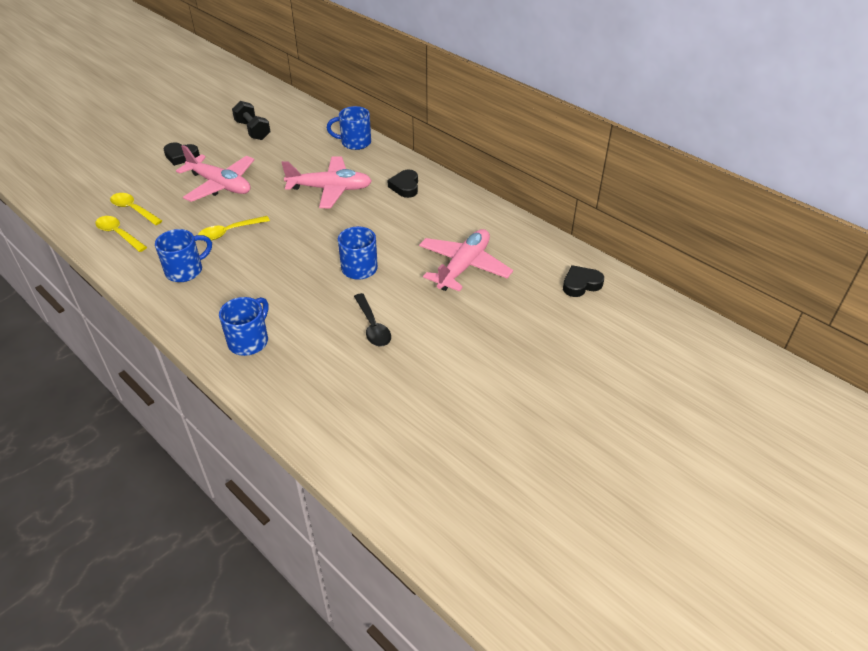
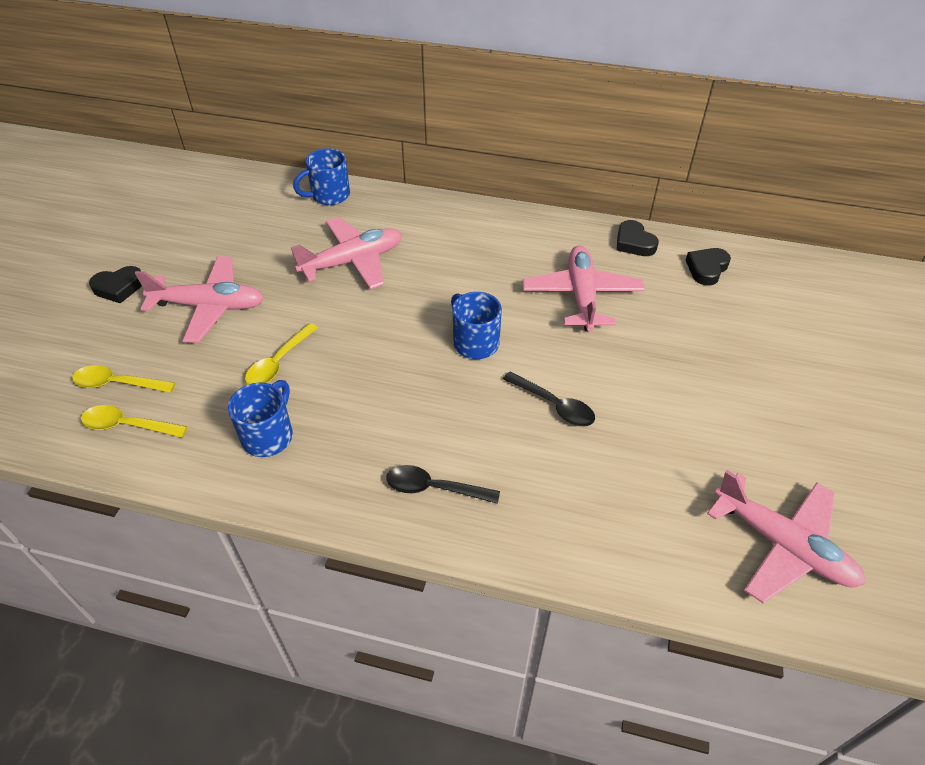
camera: 30 degrees left, 5 degrees up
(249, 341) = (434, 488): blue mug -> black spoon
(253, 130) = (187, 221): black dumbbell -> none
(405, 186) = (435, 228): black heart -> black heart (634, 243)
(440, 480) = (782, 545): none -> pink plane

